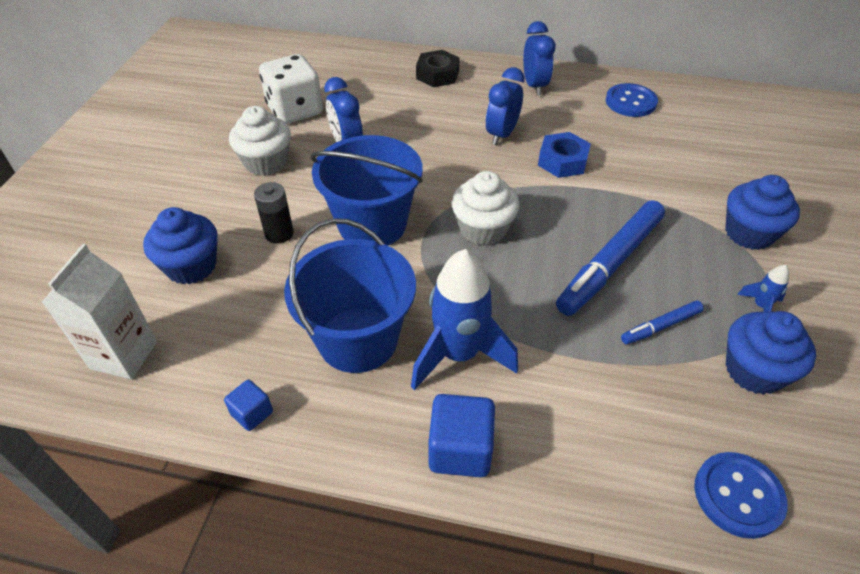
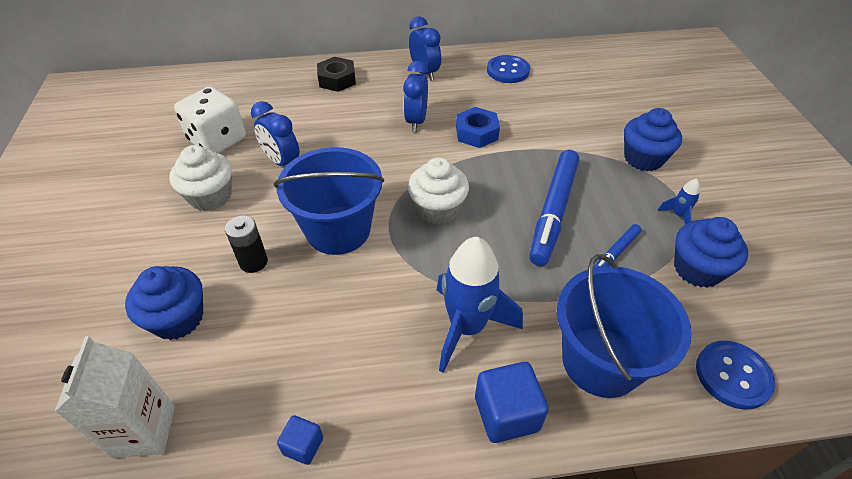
camera: 20 degrees left, 0 degrees up
(358, 339) = (372, 341): blue bucket -> blue bucket (601, 361)

